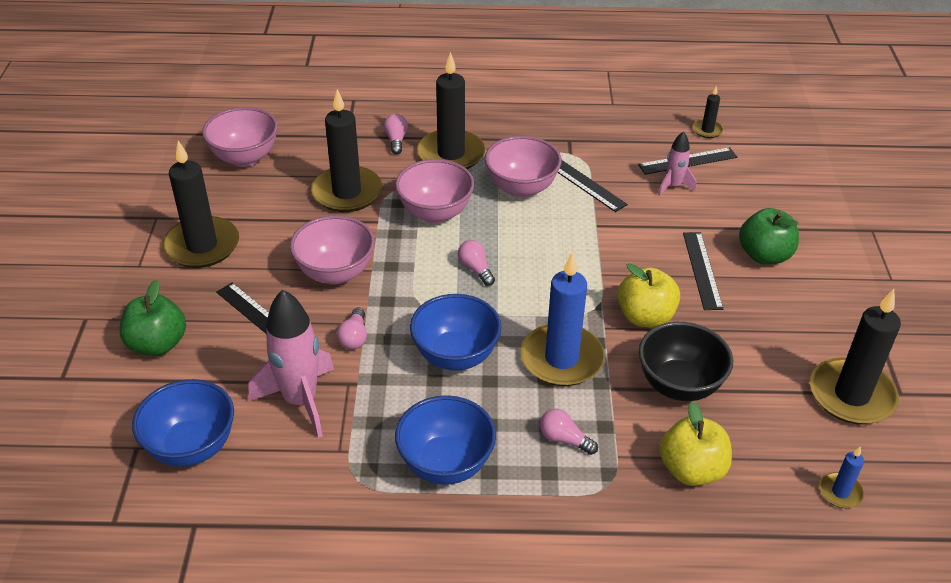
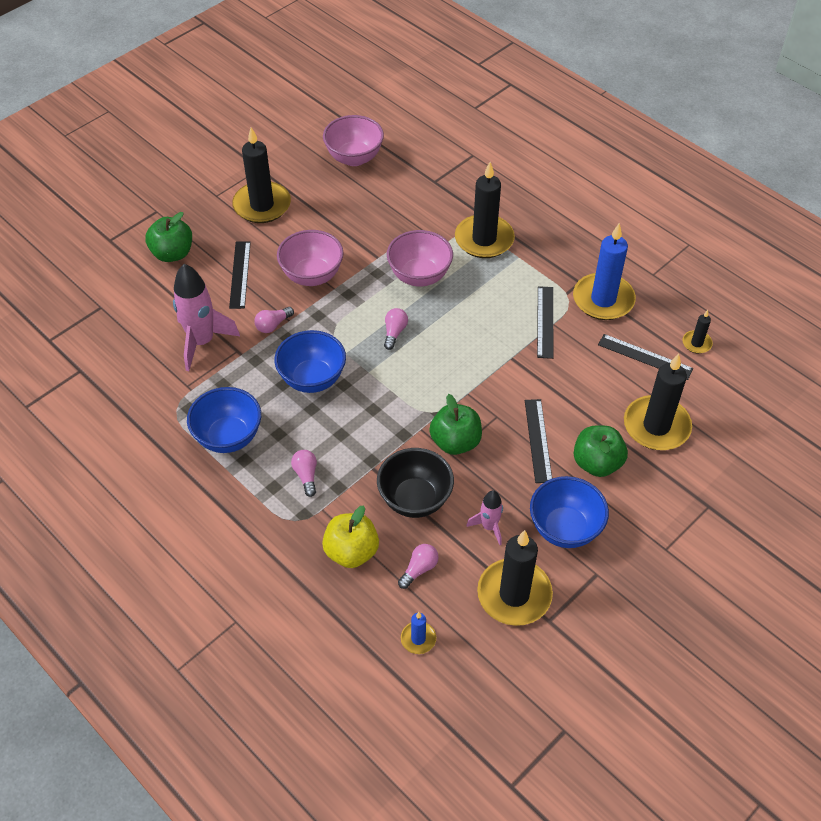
camera: 45 degrees right, 10 degrees up
(192, 447) = (124, 327): blue bowl -> blue bowl (565, 529)
(347, 192) = (384, 224): black candle -> black candle (656, 426)
(396, 140) = (461, 205): pink light bulb -> pink light bulb (419, 569)
(521, 188) = (497, 296): pink bowl -> none
(561, 359) = (369, 428): blue candle -> blue candle (603, 299)
(645, 317) = (455, 442): yellow apple -> green apple
(673, 186) = (606, 368): pink rocket -> pink rocket (489, 527)
(702, 270) = (538, 440): black ruler -> black ruler turned 45 degrees counterclockwise

